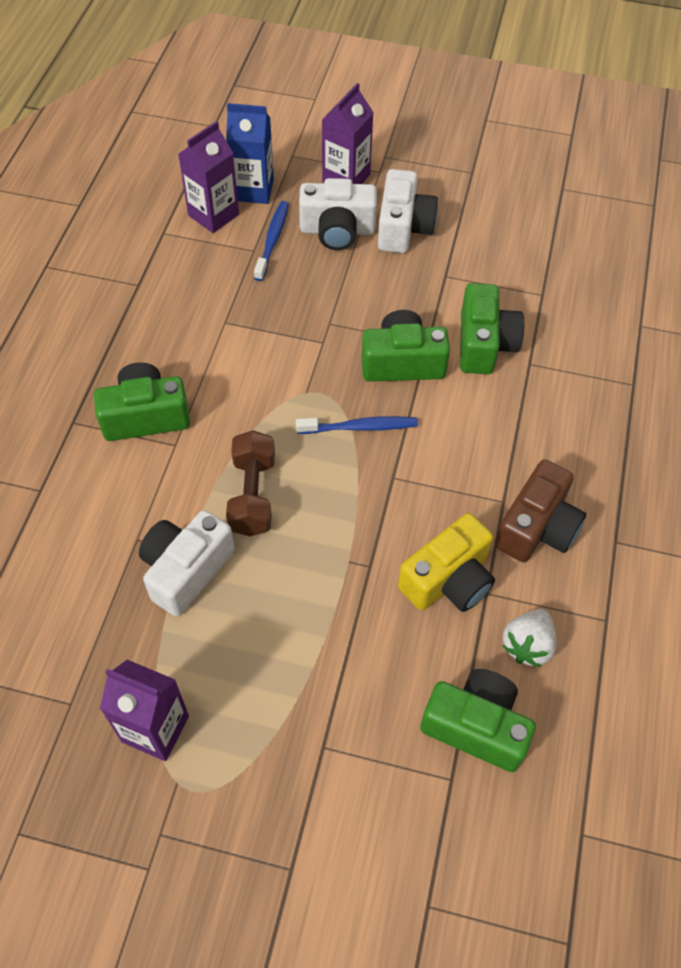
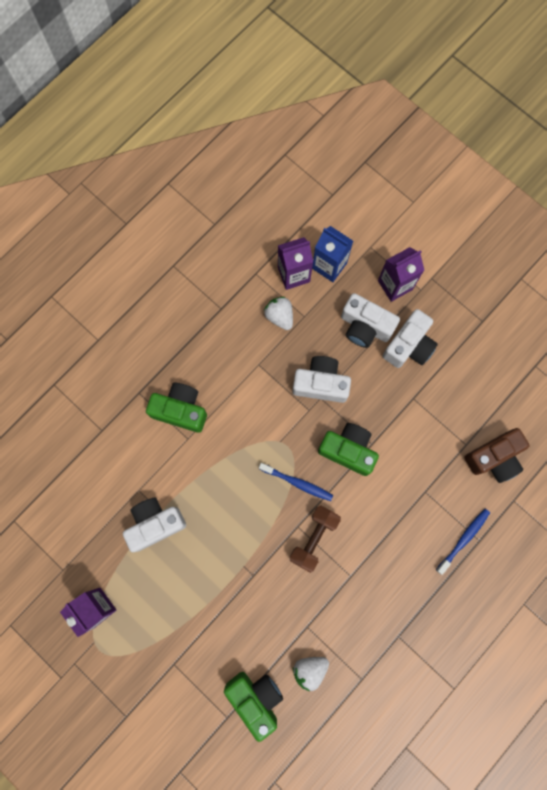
camera: 30 degrees right, 20 degrees up
(222, 262) = (279, 316): none -> white strawberry
(253, 495) = (213, 496): brown dumbbell -> brown dumbbell (314, 538)
(272, 240) = (320, 314): blue toothbrush -> blue toothbrush (463, 539)
(320, 308) = (321, 383): none -> white camera
(448, 580) = (291, 607): yellow camera -> none
(484, 344) = (406, 463): green camera -> none
(537, 527) = (359, 603): brown camera -> brown camera (494, 458)

